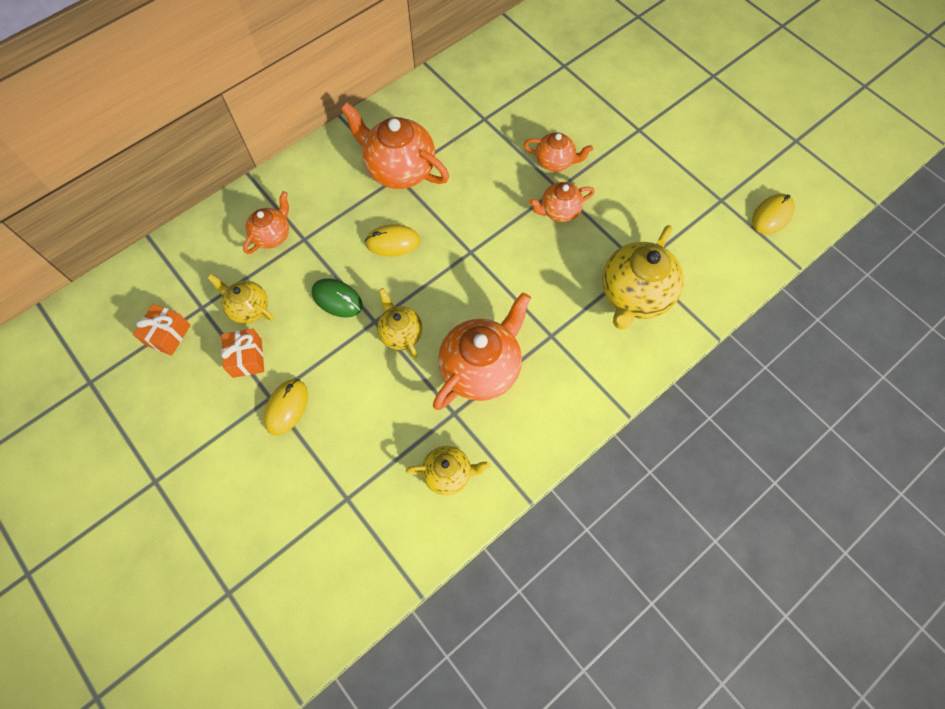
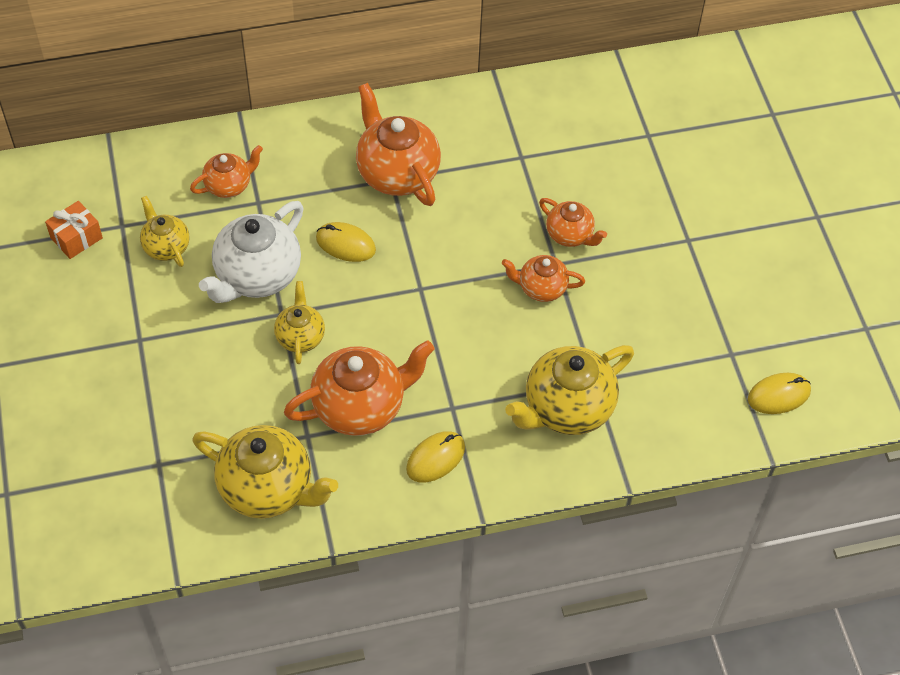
camera: 25 degrees right, 10 degrees down
(247, 358) = (138, 293): orange gift -> none
(286, 407) = (150, 356): yellow mouse -> yellow mouse (435, 458)
(337, 299) = (257, 276): green mouse -> white teapot
(448, 473) = (268, 488): yellow teapot -> yellow teapot, size x1.78

